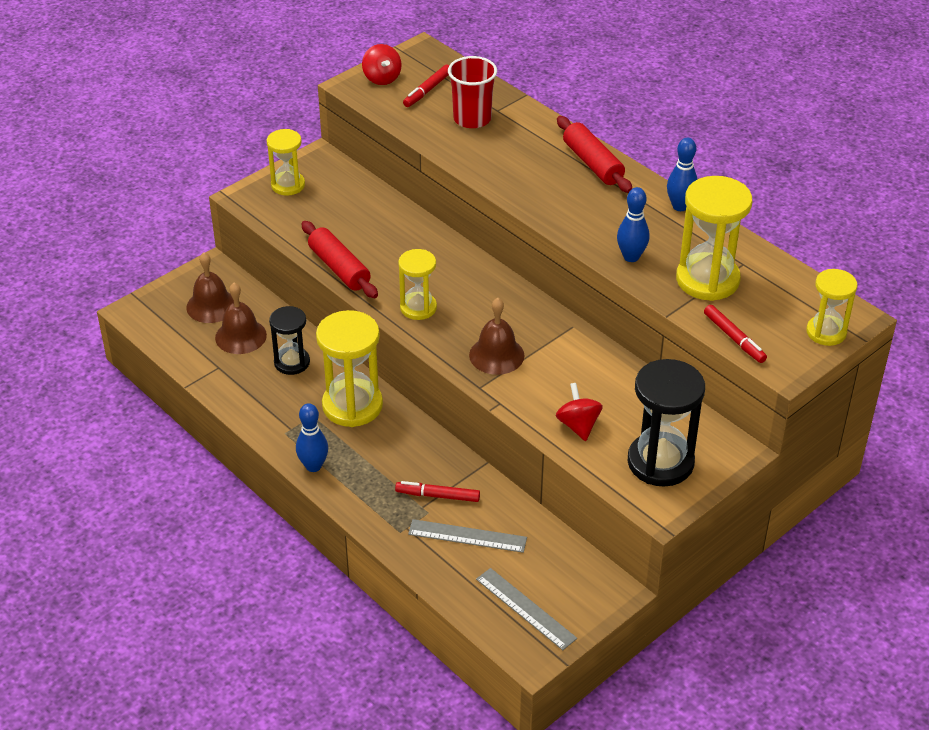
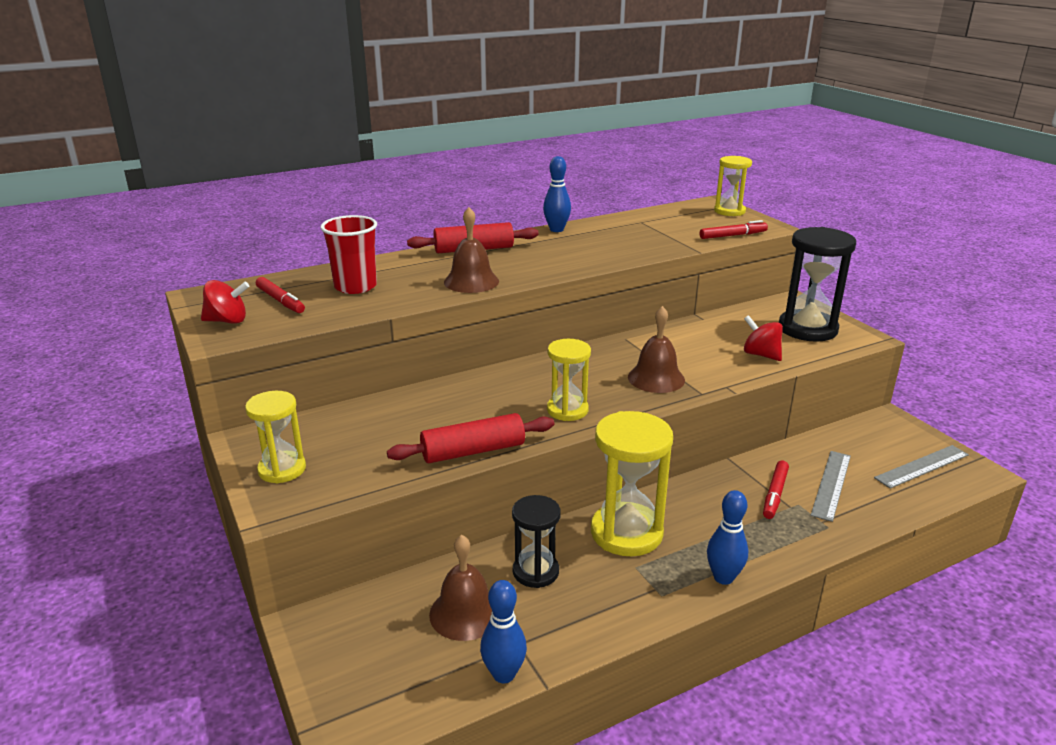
camera: 75 degrees left, 15 degrees down
(211, 306) = (387, 636): brown bell -> brown bell (471, 281)
(578, 425) = (761, 355): red spinning top -> red spinning top turned 45 degrees clockwise
(631, 257) = (617, 253): blue bowling pin -> blue bowling pin (504, 674)
(707, 280) = (657, 234): yellow hourglass -> none

